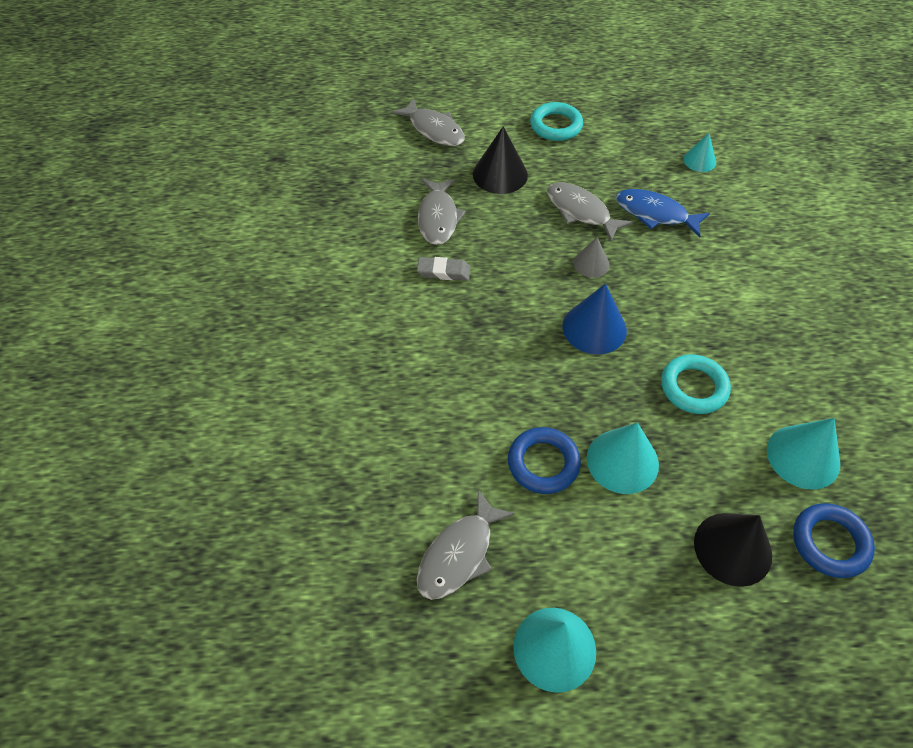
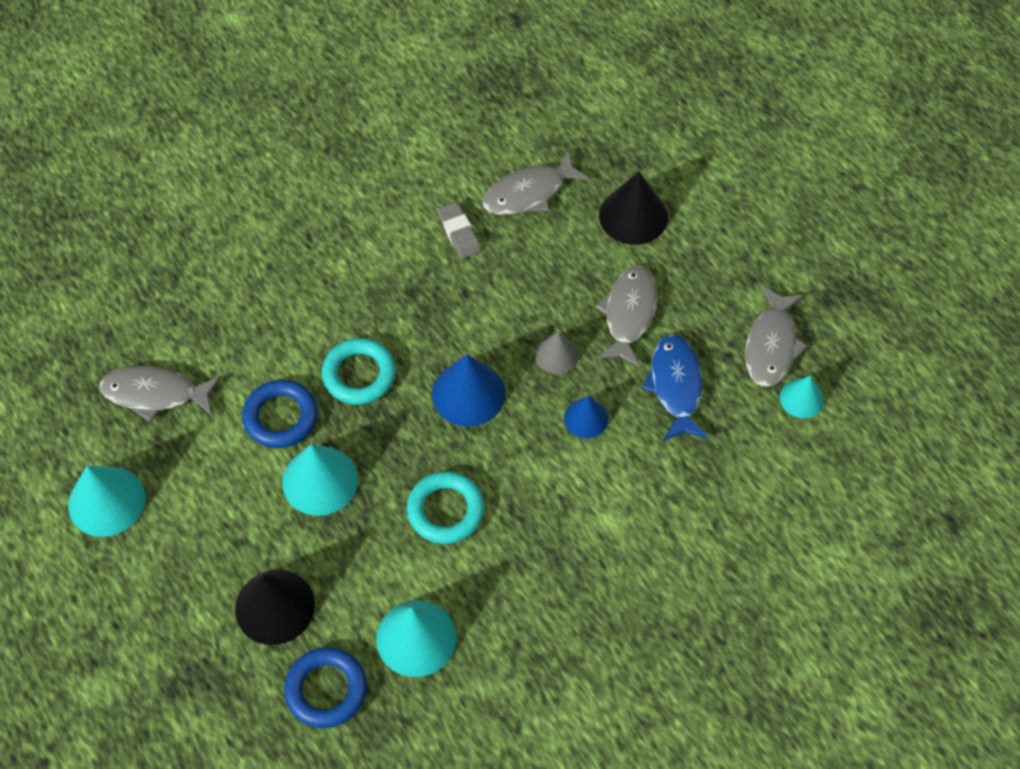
camera: 60 degrees right, 5 degrees up
(434, 130) = (659, 124): grey fish -> grey fish (771, 345)
(556, 126) = (754, 232): turquoise ring -> turquoise ring (359, 375)
(655, 271) = (586, 418): none -> blue cone

